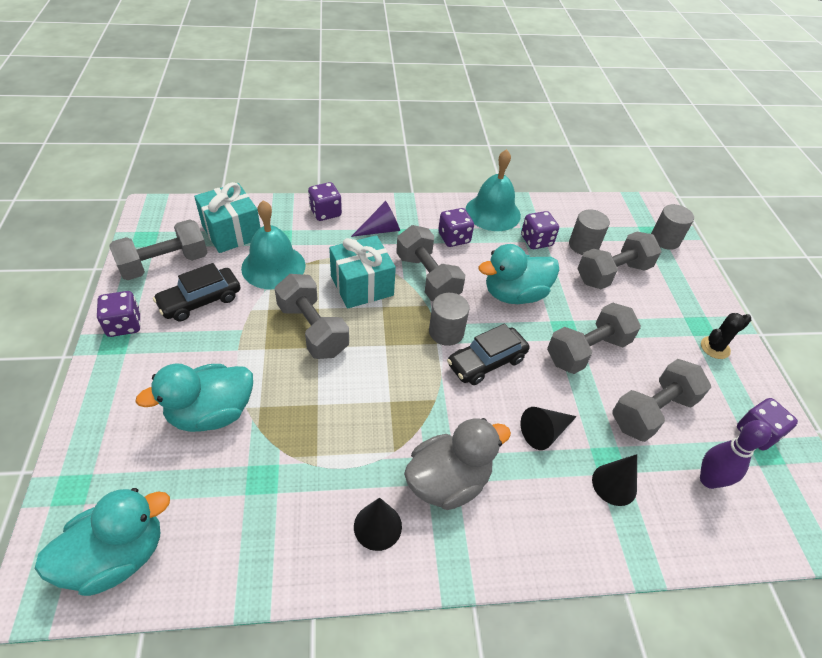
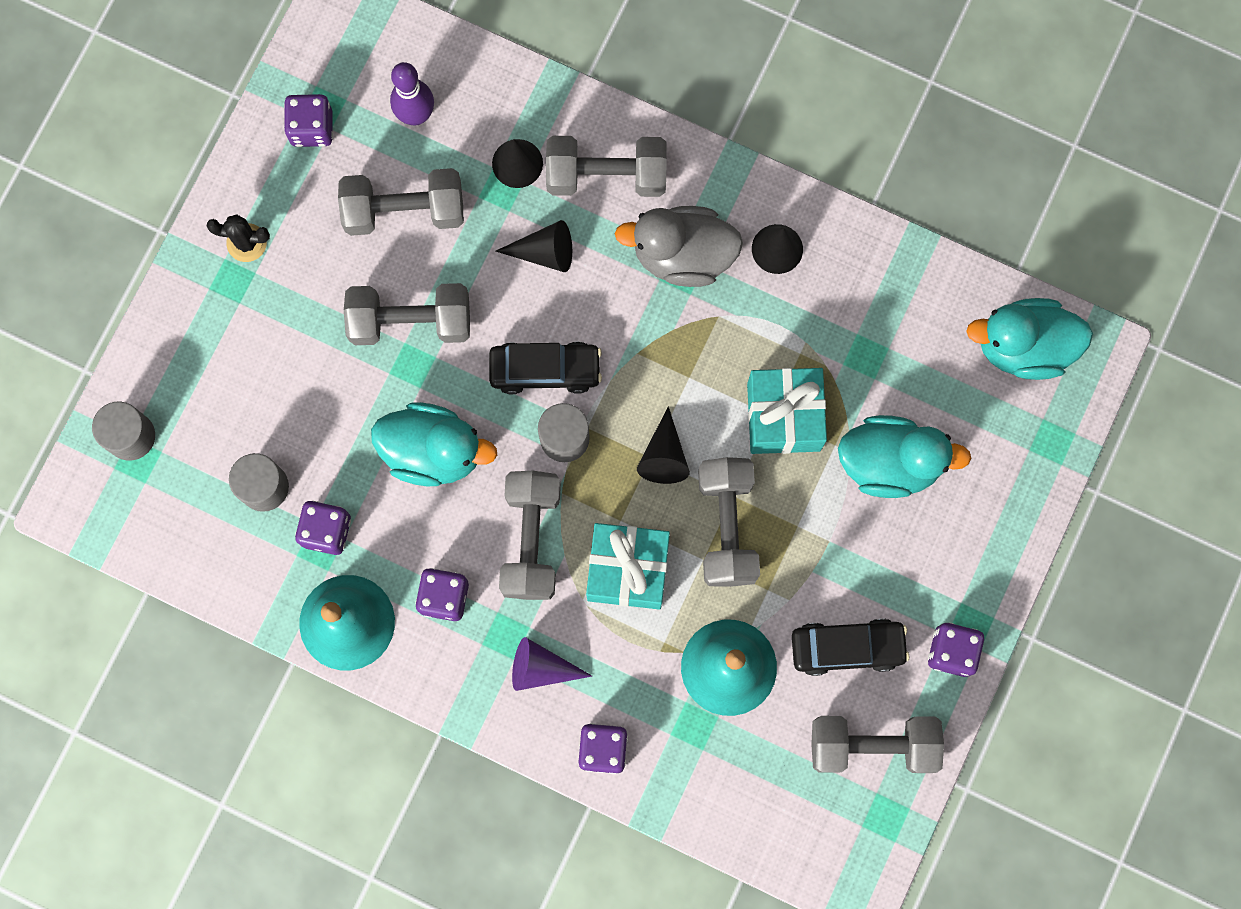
camera: 145 degrees left, 30 degrees up
(232, 232) = (759, 771): turquoise gift -> turquoise gift (783, 417)
(377, 349) = (664, 455): none -> black cone
(612, 273) = (269, 417): grey dumbbell -> grey dumbbell (606, 176)

